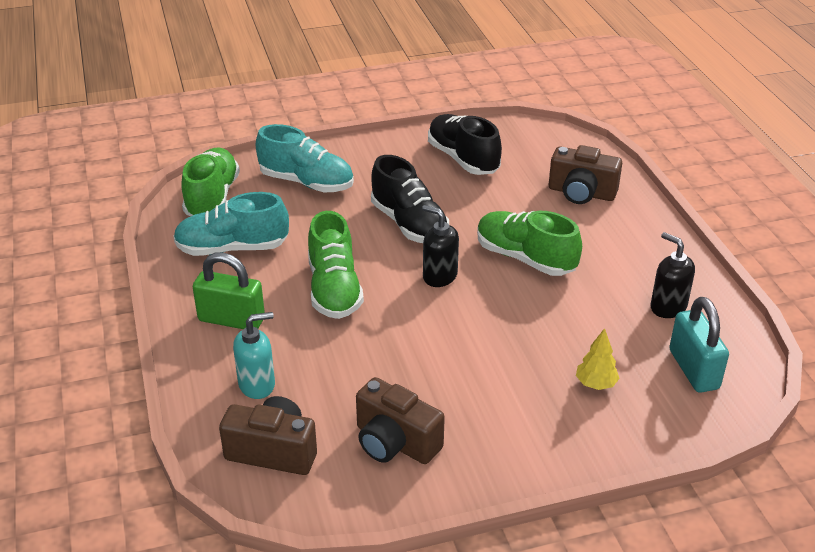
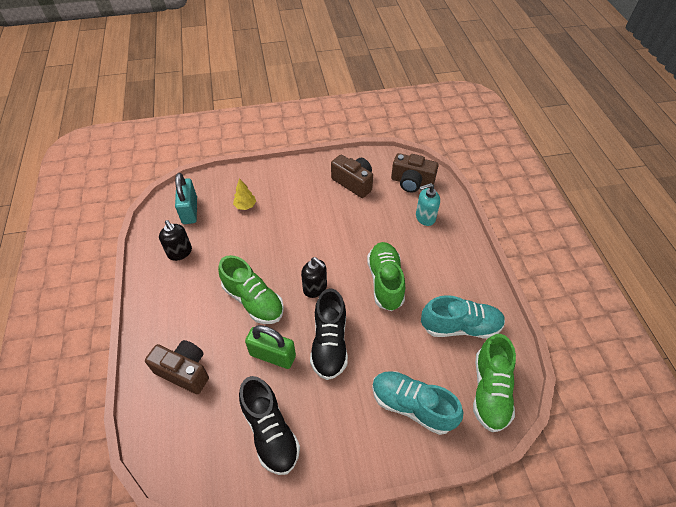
camera: 175 degrees left, 15 degrees up
(231, 320) = (448, 262): green padlock -> green padlock (272, 355)
(409, 224) = (329, 343): black shoe -> black shoe turned 150 degrees counterclockwise

